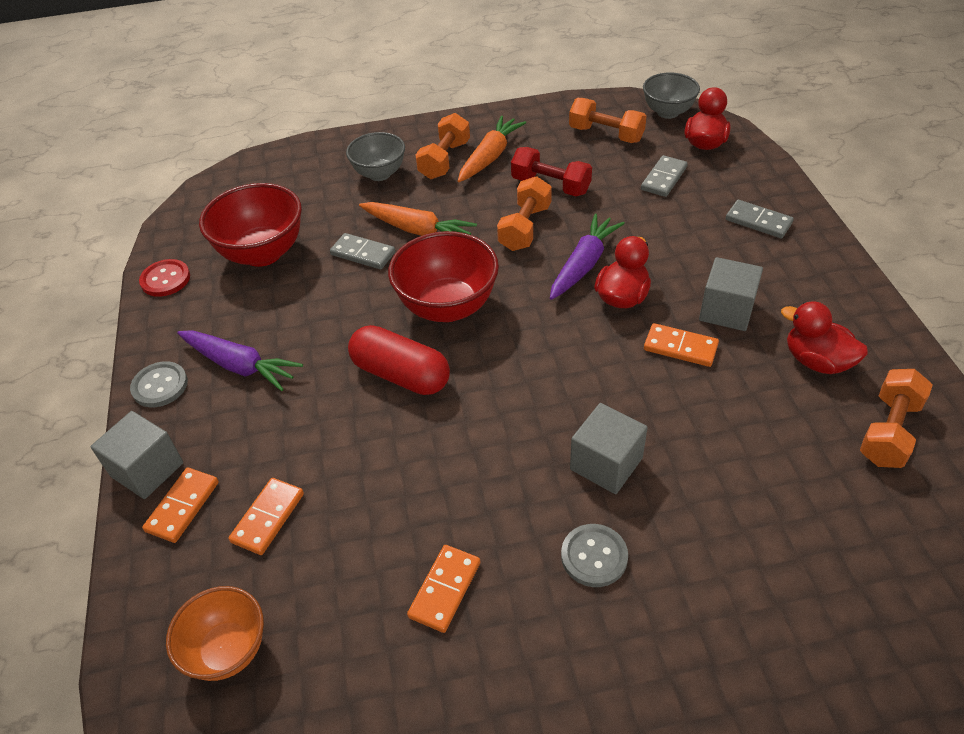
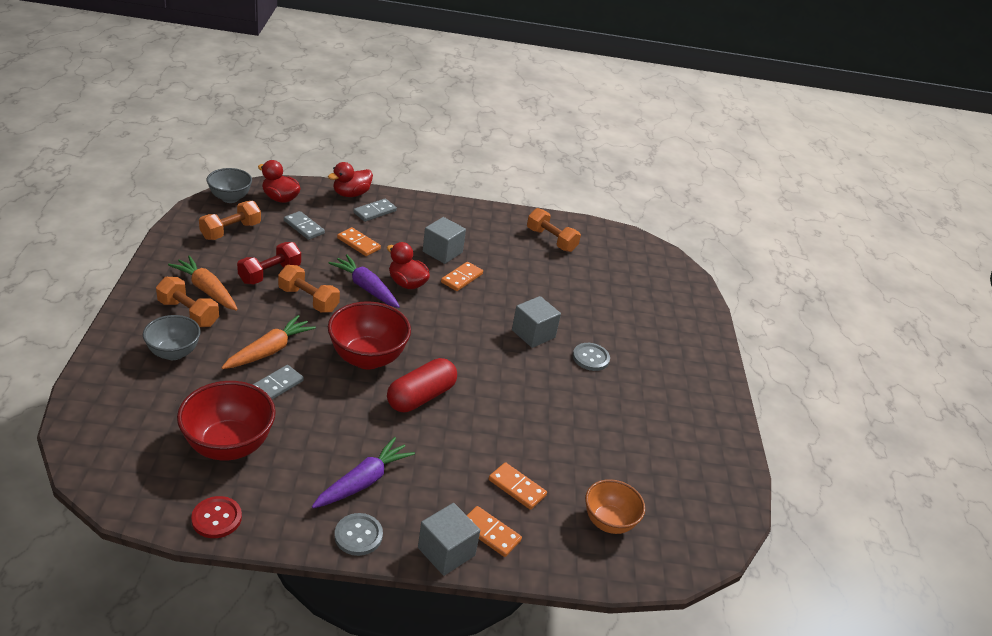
camera: 85 degrees left, 10 degrees down
(445, 590) = (594, 419): orange domino -> orange domino (358, 243)
(816, 361) = (496, 240): red duck -> red duck (351, 194)

